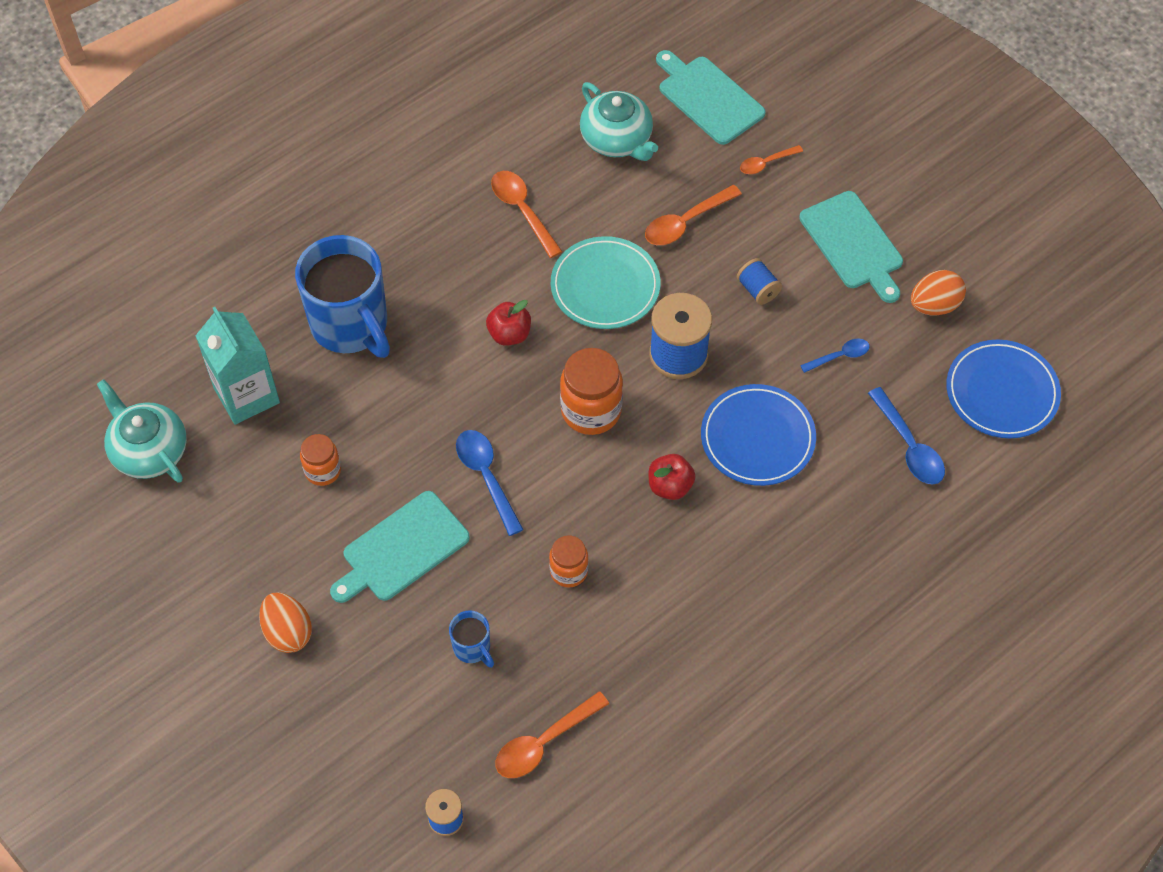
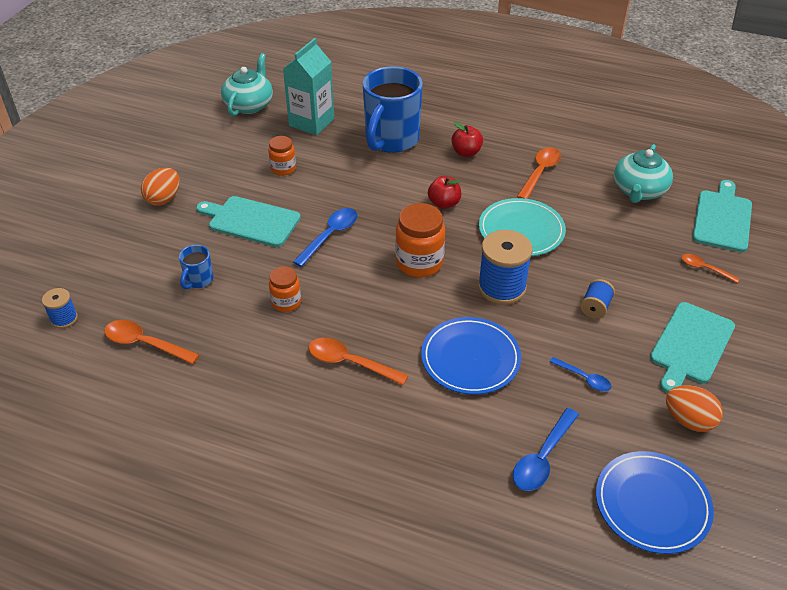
camera: 60 degrees right, 15 degrees down
(670, 486) = (391, 326): red apple -> red apple (466, 152)
(685, 222) = (611, 248): orange spoon -> orange spoon (350, 363)

